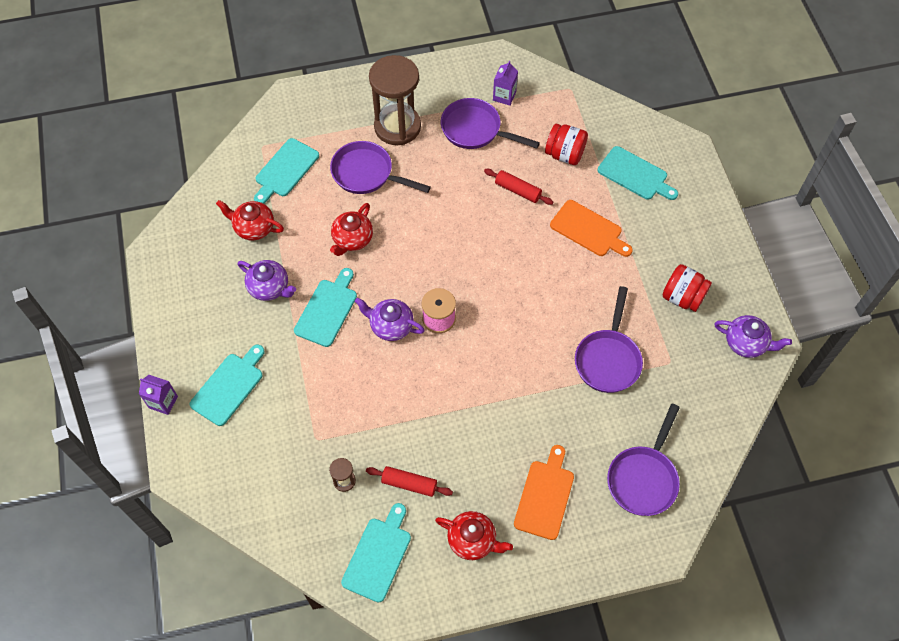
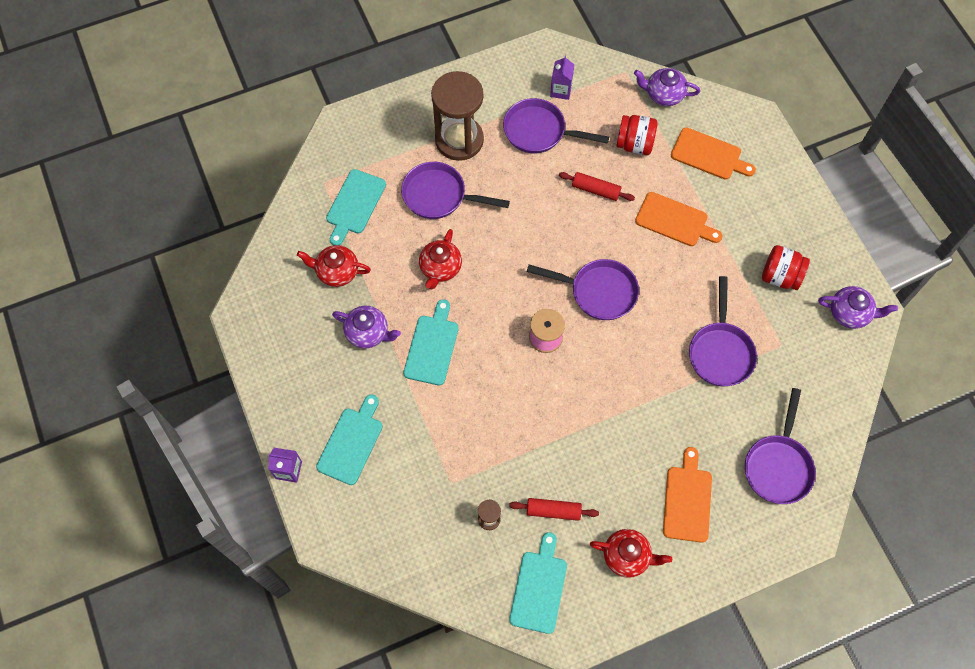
camera: 10 degrees left, 5 degrees up
(391, 326) = (499, 353): purple teapot -> purple teapot (663, 94)
(499, 284) = (598, 292): none -> purple pan
(635, 175) = (709, 155): turquoise cutting board -> orange cutting board

